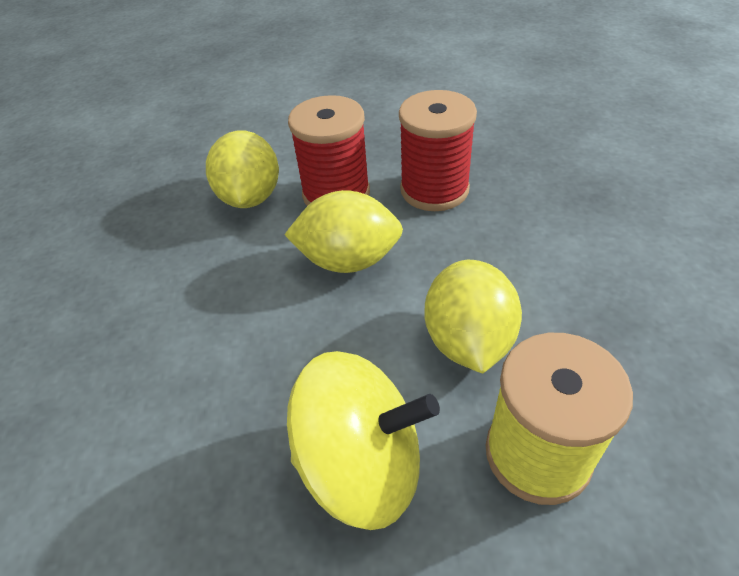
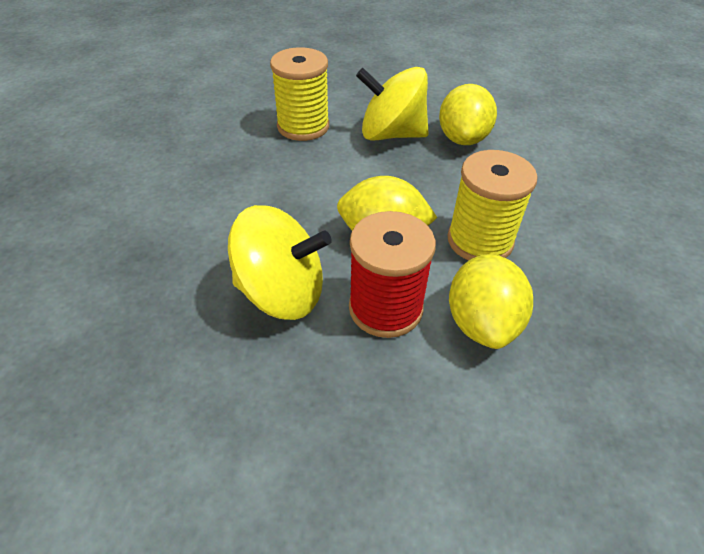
camera: 175 degrees left, 0 degrees up
(236, 274) = (480, 241): none -> yellow spool
(434, 190) = (282, 292): red spool -> yellow spinning top
(468, 340) = (313, 172): yellow lemon -> yellow lemon (462, 139)

